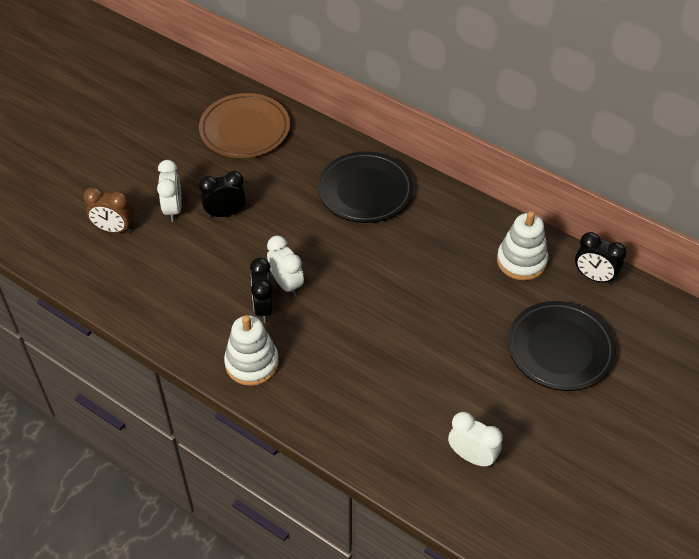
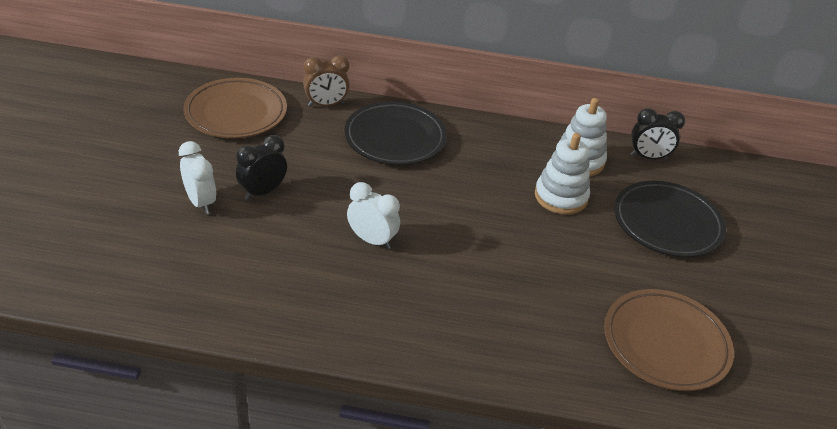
camera: 30 degrees left, 10 degrees down
(114, 229) = (140, 239): brown clock -> brown clock (326, 105)
(252, 363) = (386, 328): white stacking toy -> white stacking toy (561, 197)
(264, 308) = (363, 269): black clock -> none
(472, 456) = (665, 343): white clock -> brown plate

